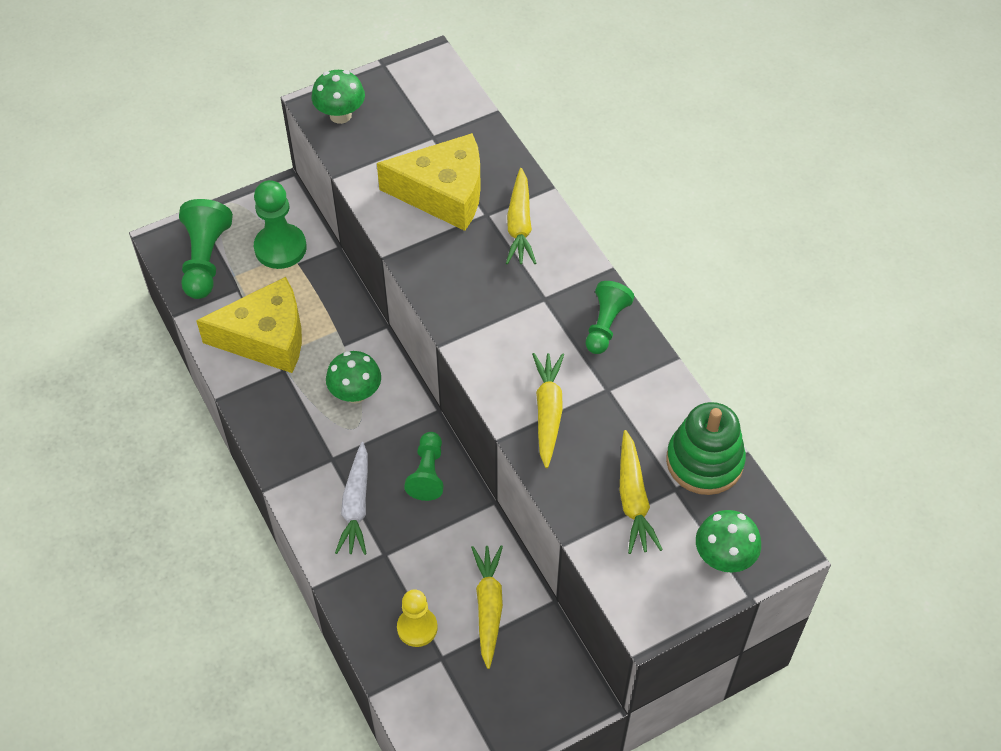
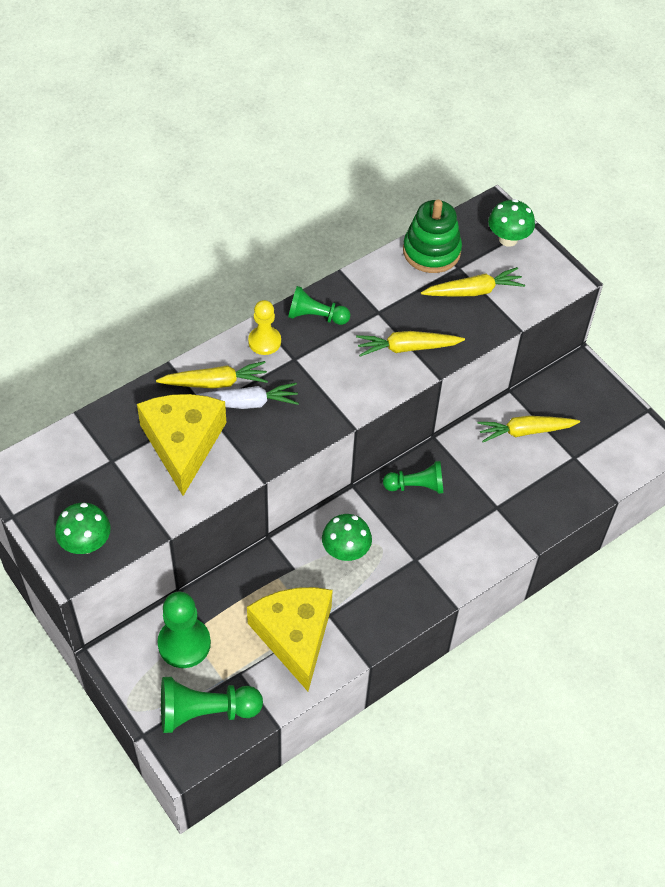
camera: 100 degrees left, 0 degrees up
(356, 505) = (457, 534): white carrot -> white carrot (245, 403)
(417, 628) = (554, 476): yellow pawn -> yellow pawn (264, 341)

